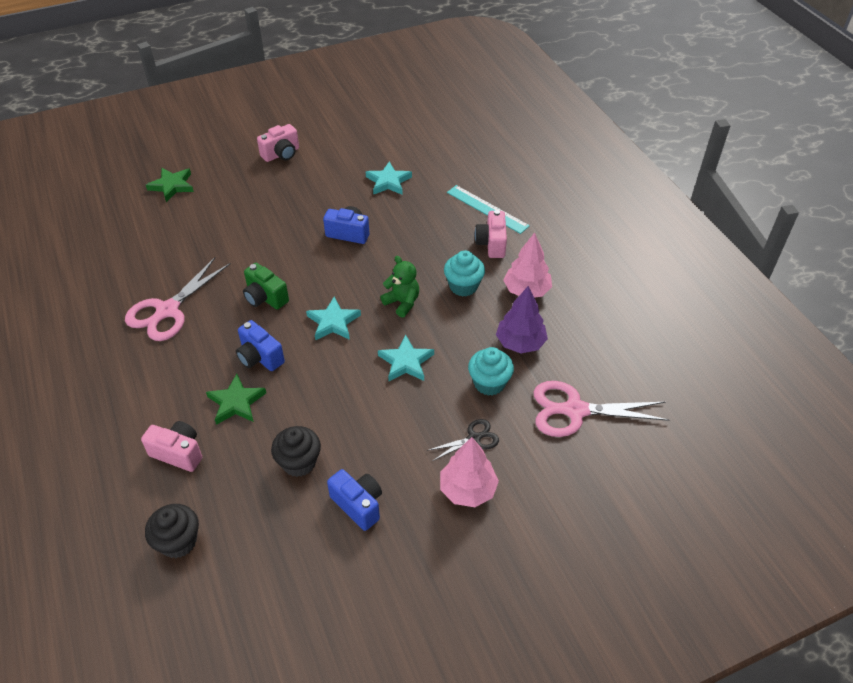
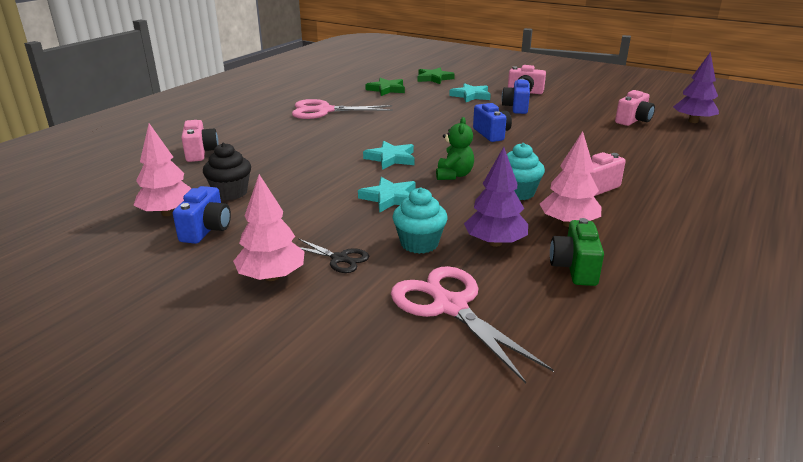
camera: 55 degrees right, 20 degrees down
(178, 542) = (119, 178): black cupcake -> none
(236, 402) = (267, 154): green star -> green star (386, 89)
(260, 357) = (319, 147): blue camera -> blue camera (516, 108)
(265, 298) = (379, 131): green camera -> green camera (574, 268)
(300, 523) = (168, 213): none -> pink tree
(388, 182) = (574, 128): turquoise star -> turquoise star (471, 96)
(408, 141) = (633, 121): none -> pink camera
(441, 115) = (693, 121): none -> purple tree
(487, 209) = (630, 172): turquoise ruler -> none

